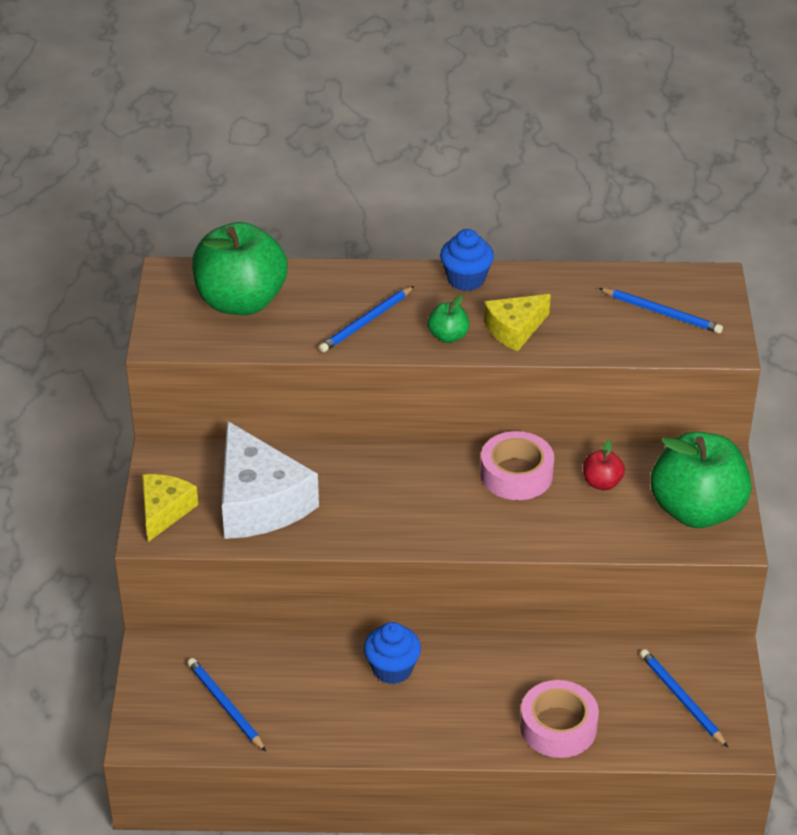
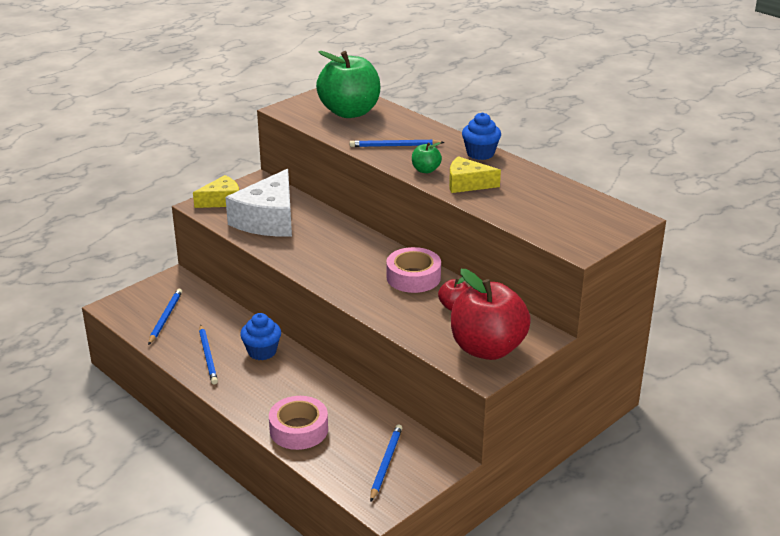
camera: 45 degrees right, 10 degrees down
(662, 313) = (568, 217): blue pencil -> blue pencil (208, 356)
(696, 510) = (487, 348): green apple -> red apple

